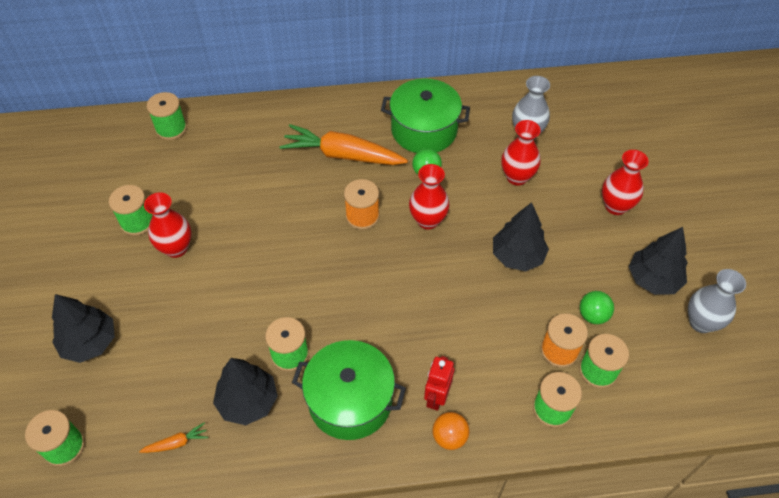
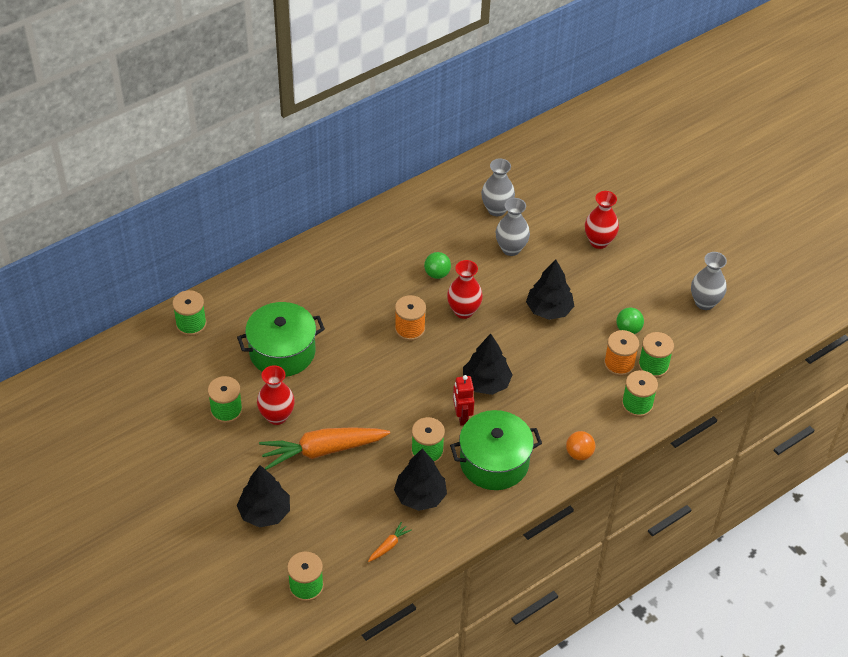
camera: 30 degrees left, 5 degrees down
(342, 155) = (358, 287): orange carrot -> orange carrot (322, 450)
(424, 130) = (411, 239): green pot -> green pot (282, 352)
(436, 397) = (553, 433): red robot -> red robot (462, 416)
(517, 177) = (511, 248): red vase -> grey vase
(653, 279) = (656, 285): black tree -> black tree (486, 383)

